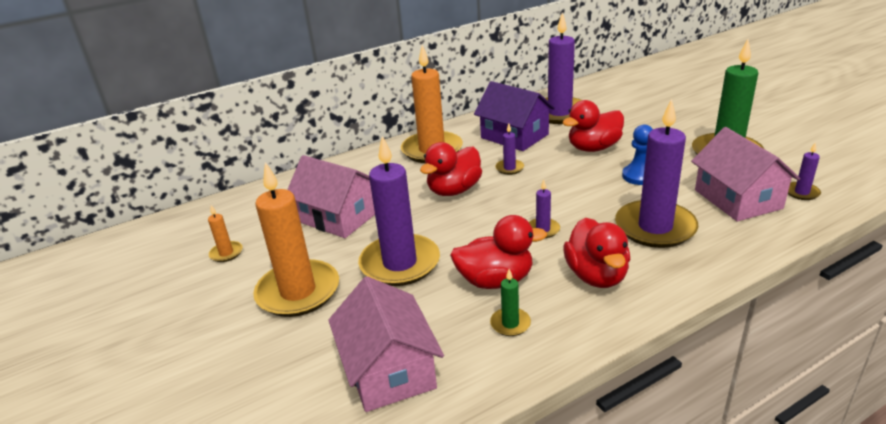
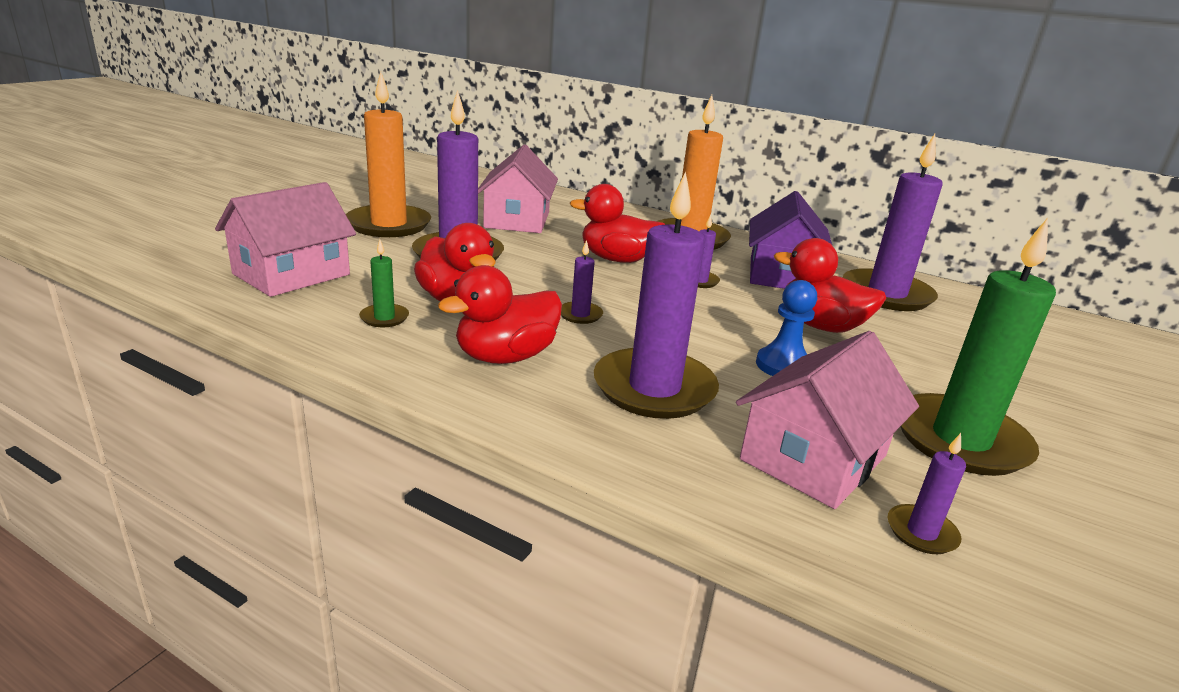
camera: 55 degrees right, 5 degrees down
(226, 253) = (429, 193): orange candle -> none

